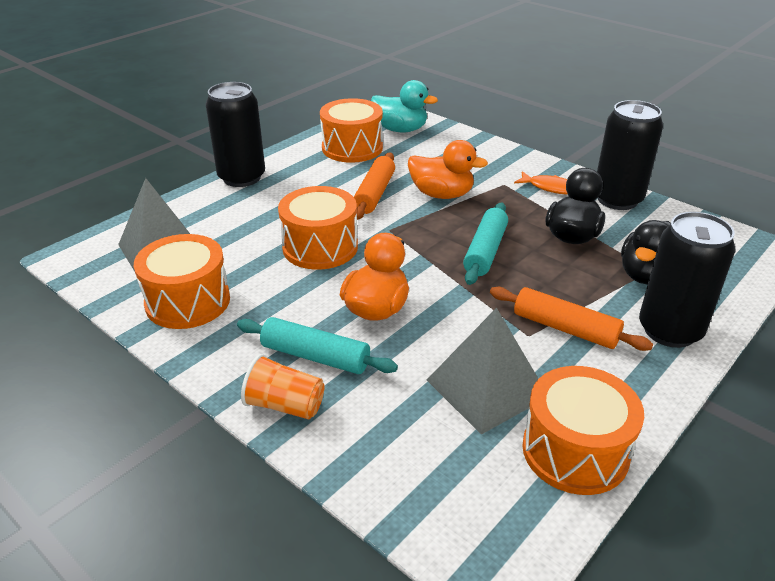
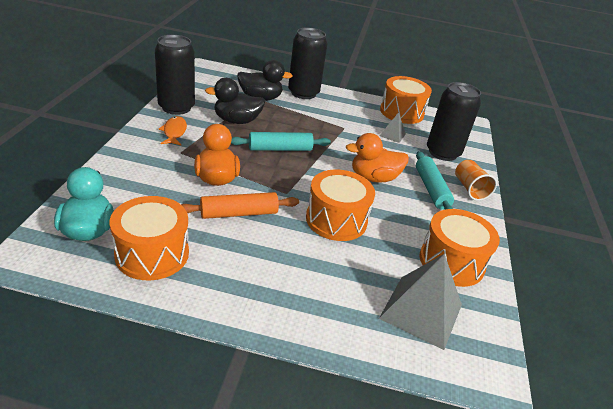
camera: 125 degrees left, 0 degrees up
(242, 177) = (267, 317): black can -> black can (442, 153)
(487, 388) = (392, 135): grey pyramid -> grey pyramid, size x0.49
(565, 328) = (329, 118): orange rolling pin -> none

